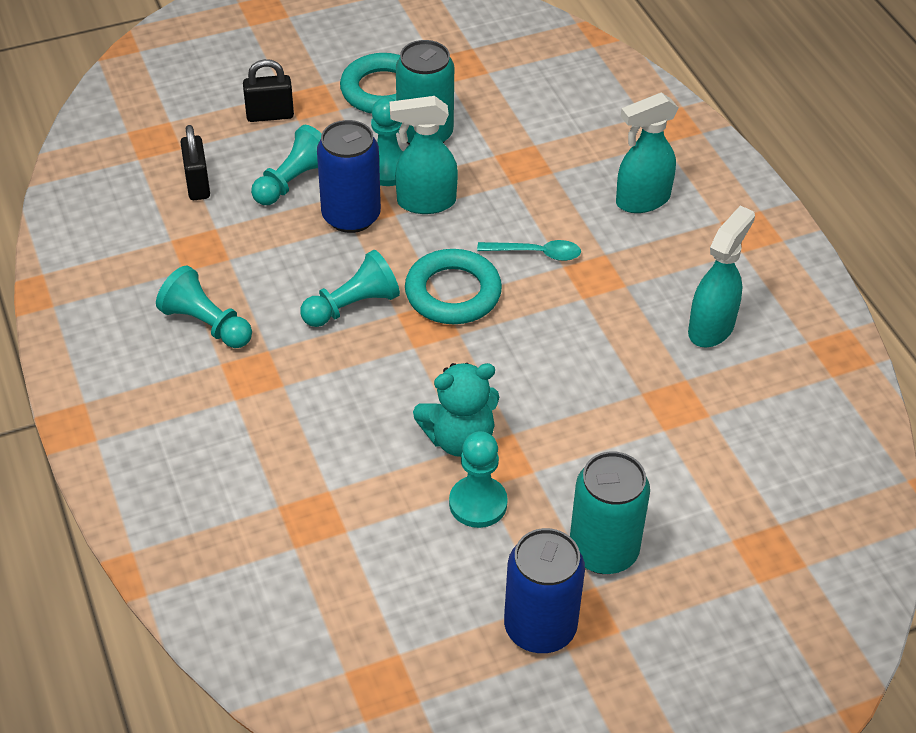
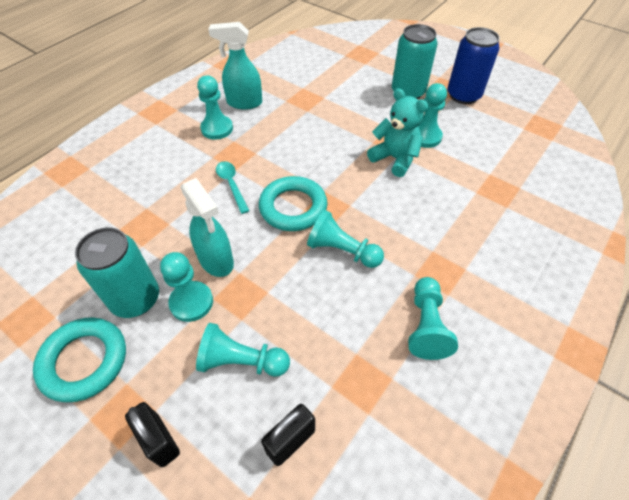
camera: 120 degrees left, 5 degrees up
(351, 216) = (258, 298): blue can -> none
(641, 200) = (154, 158): turquoise spray bottle -> none
(665, 277) = (217, 129): none -> turquoise pawn

